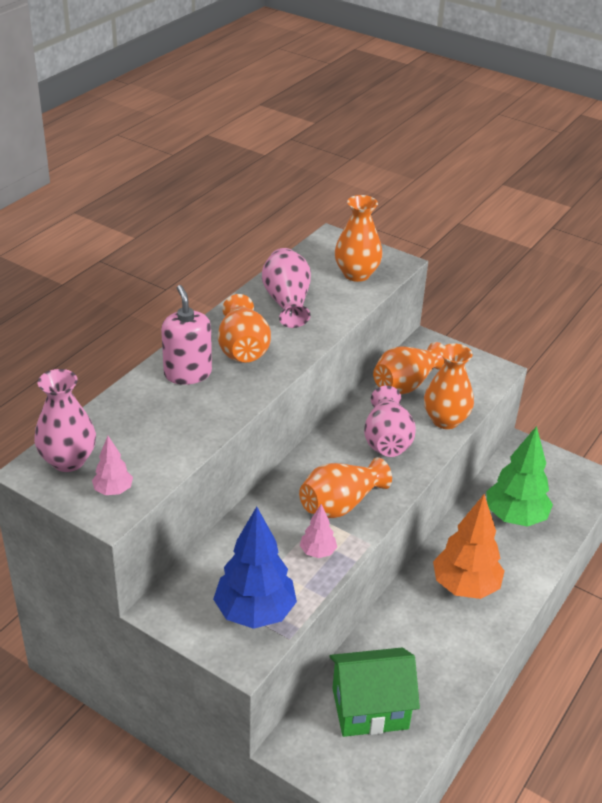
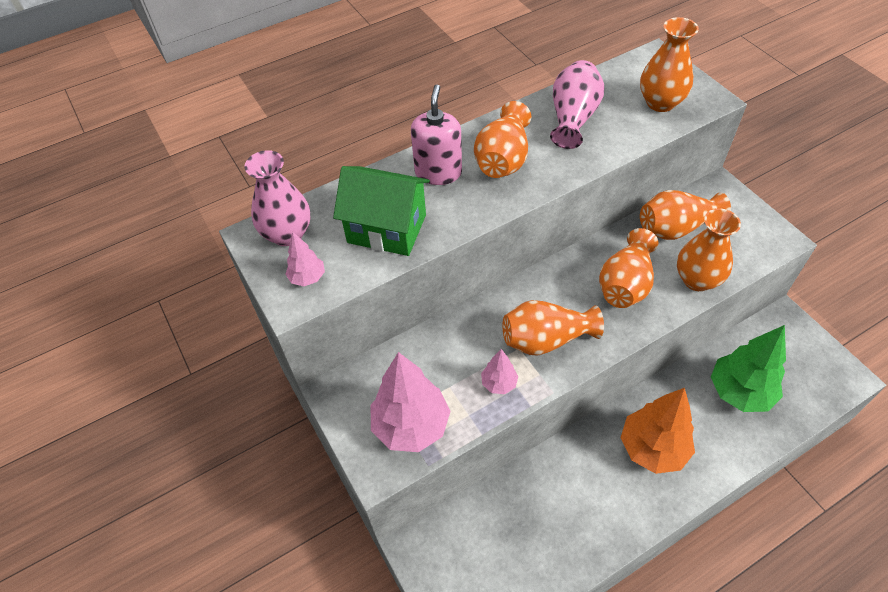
camera: 30 degrees right, 15 degrees up
(255, 612) = (411, 426): blue tree -> pink tree
(370, 708) = (502, 538): green house -> green house (387, 229)
(387, 440) = (625, 284): pink vase -> orange vase

